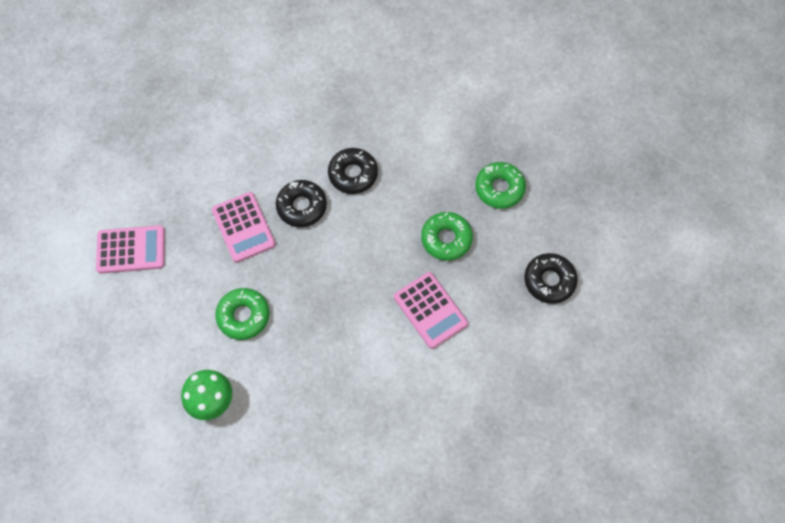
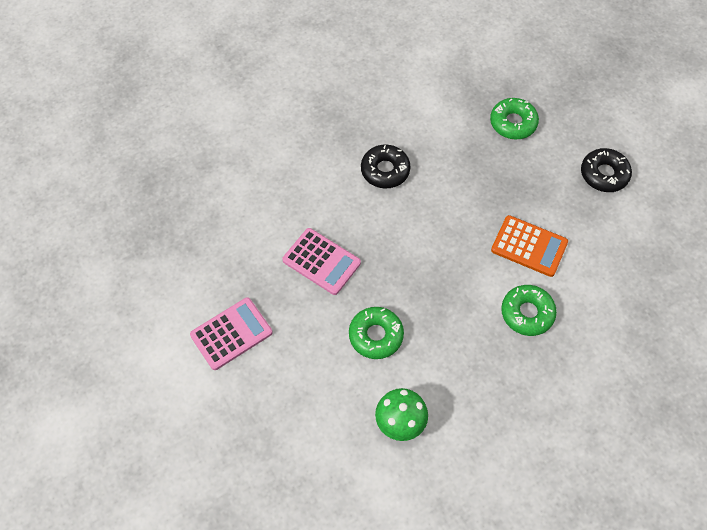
camera: 30 degrees left, 5 degrees down
(302, 206) = (360, 218): black donut -> none
(430, 310) = (529, 246): pink calculator -> orange calculator
(446, 239) = (500, 183): green donut -> green donut (527, 313)

